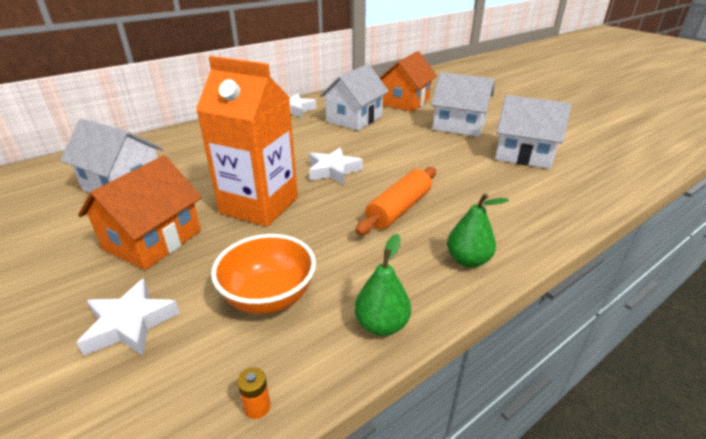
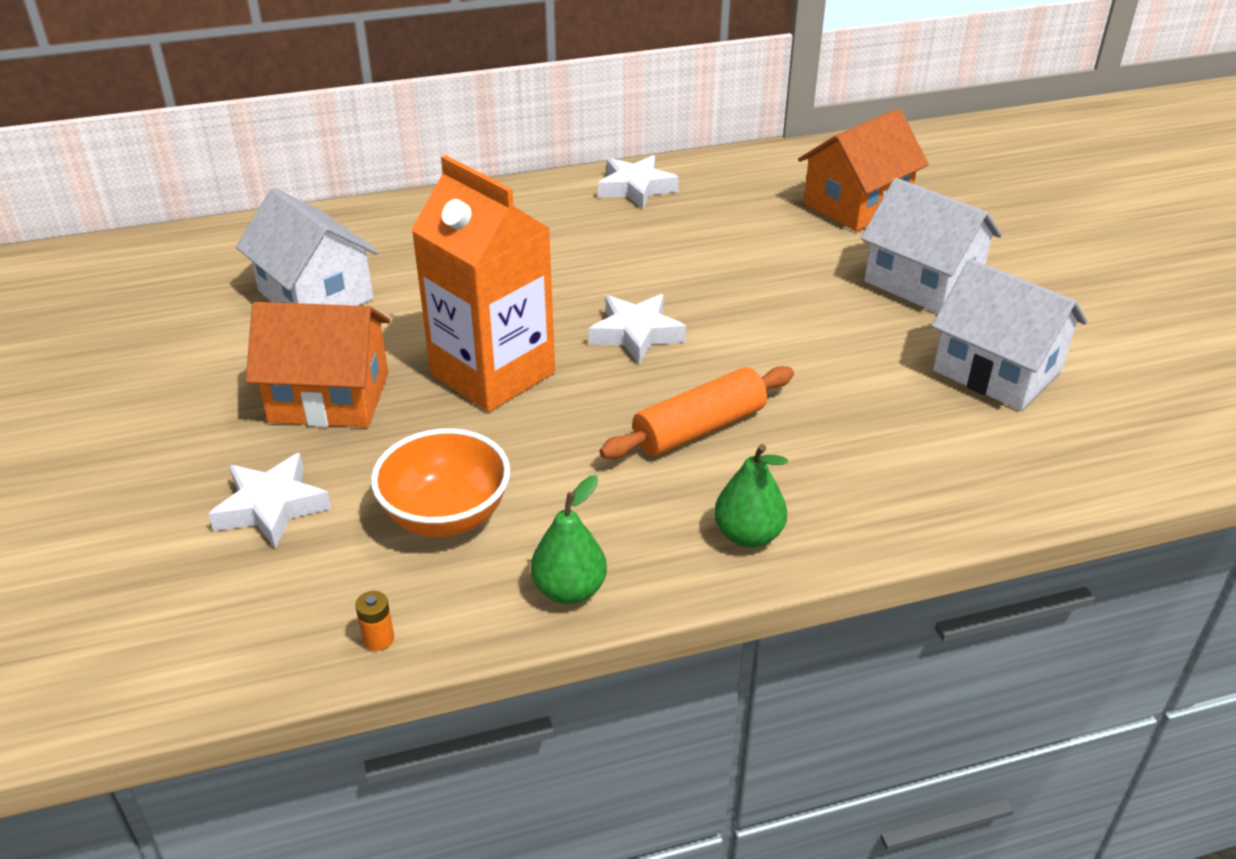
camera: 20 degrees right, 5 degrees up
(153, 240) = (329, 397): orange house -> orange house turned 45 degrees clockwise
(354, 119) = (734, 229): white house -> none

